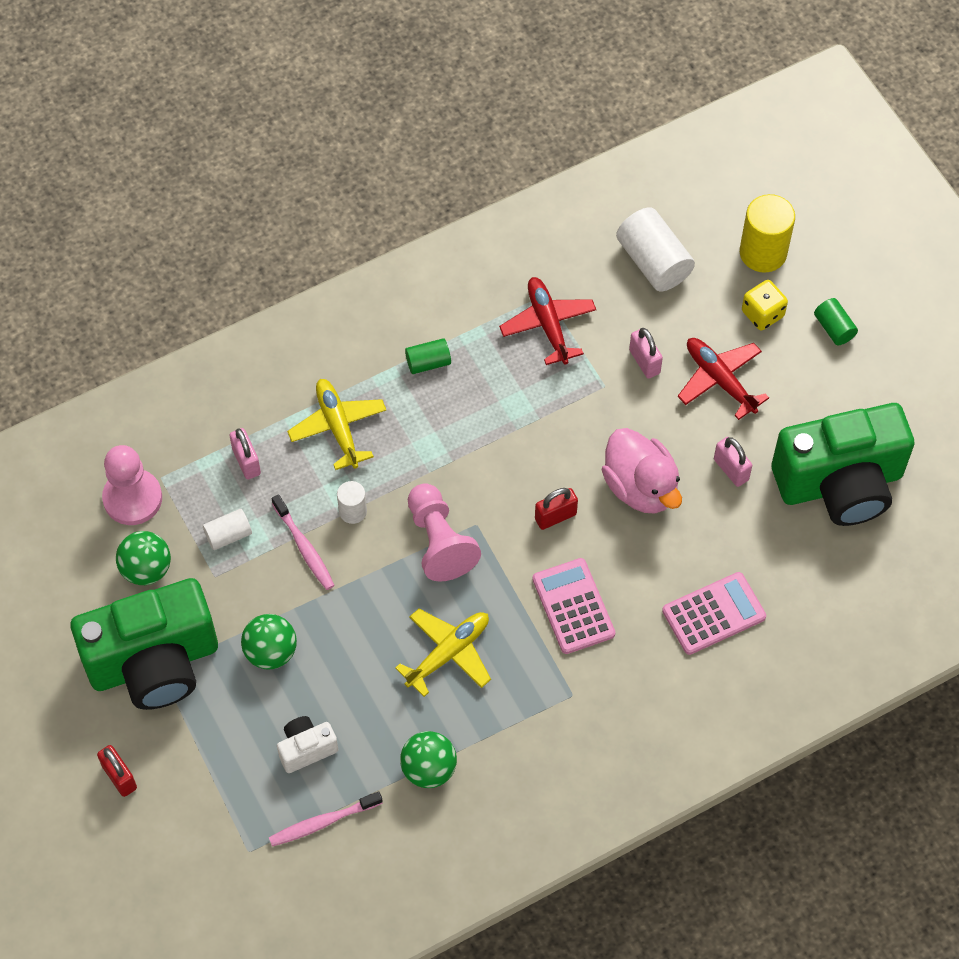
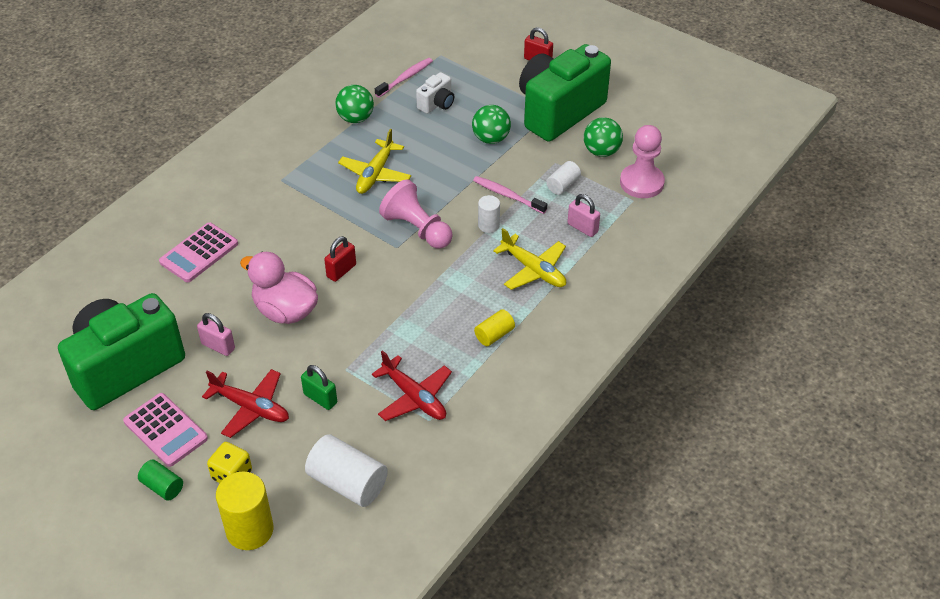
camera: 155 degrees right, 15 degrees down
(428, 362) = (494, 335): green cylinder -> yellow cylinder
(573, 606) = (303, 224): pink calculator -> pink calculator (166, 430)
(644, 362) = (320, 398): pink padlock -> green padlock

